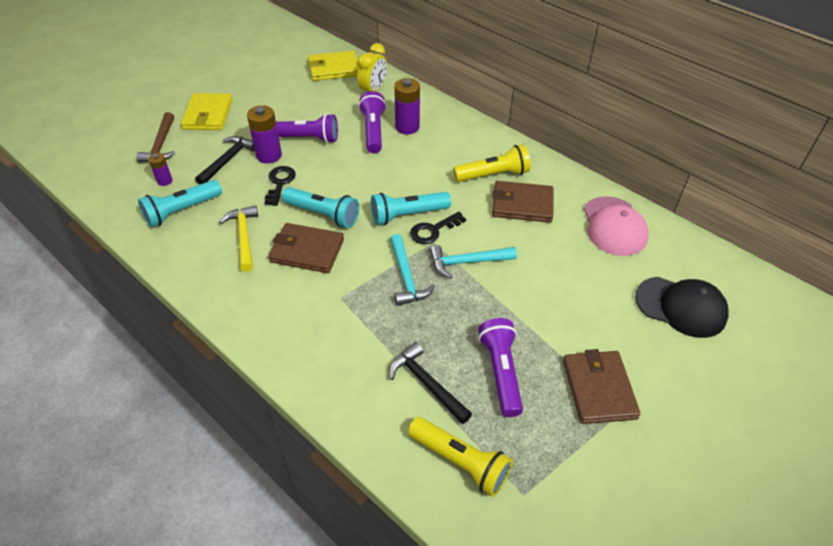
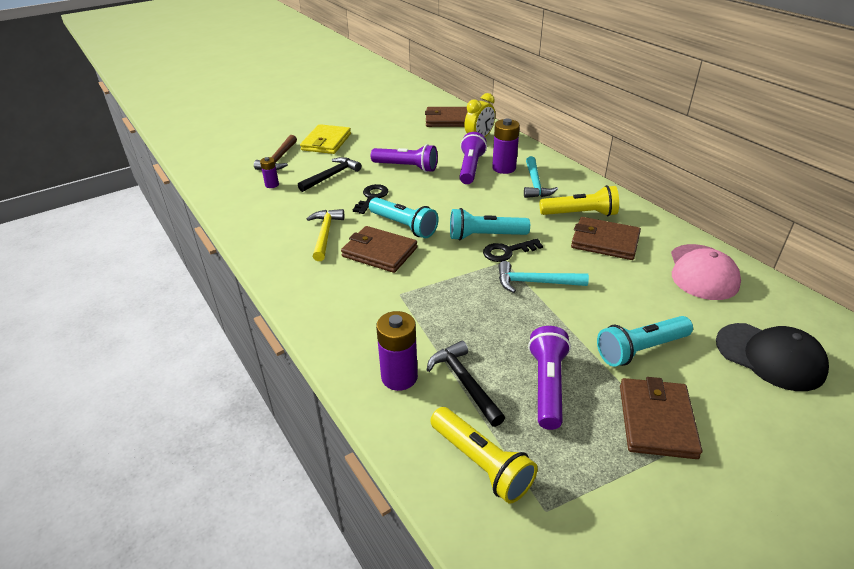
camera: 15 degrees right, 10 degrees down
(182, 211) = (278, 208): turquoise flashlight -> turquoise flashlight (640, 349)
(269, 155) = (369, 176): purple battery -> purple battery (399, 377)
(333, 69) = (448, 120): yellow wallet -> brown wallet
(406, 277) = (469, 286): turquoise hammer -> turquoise hammer (535, 184)

